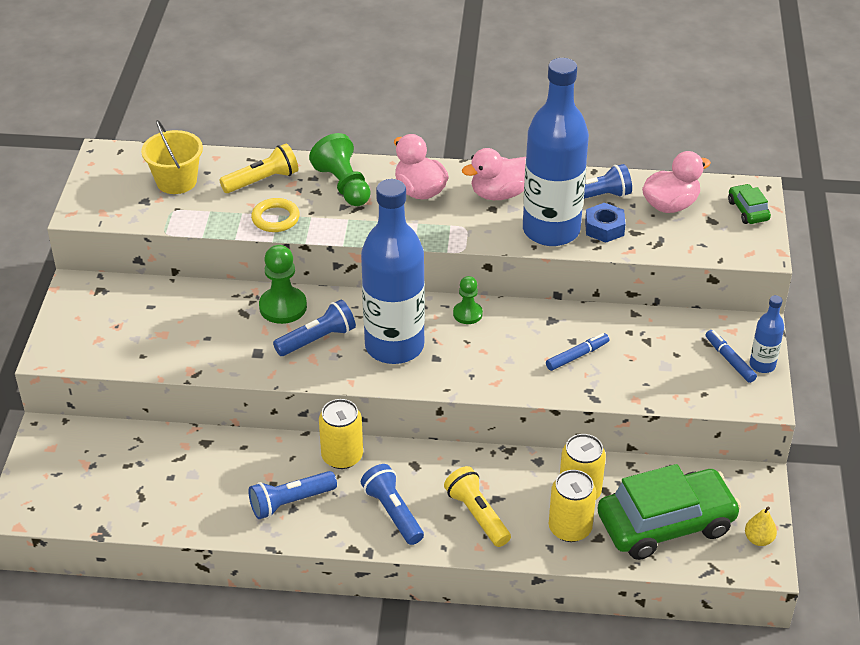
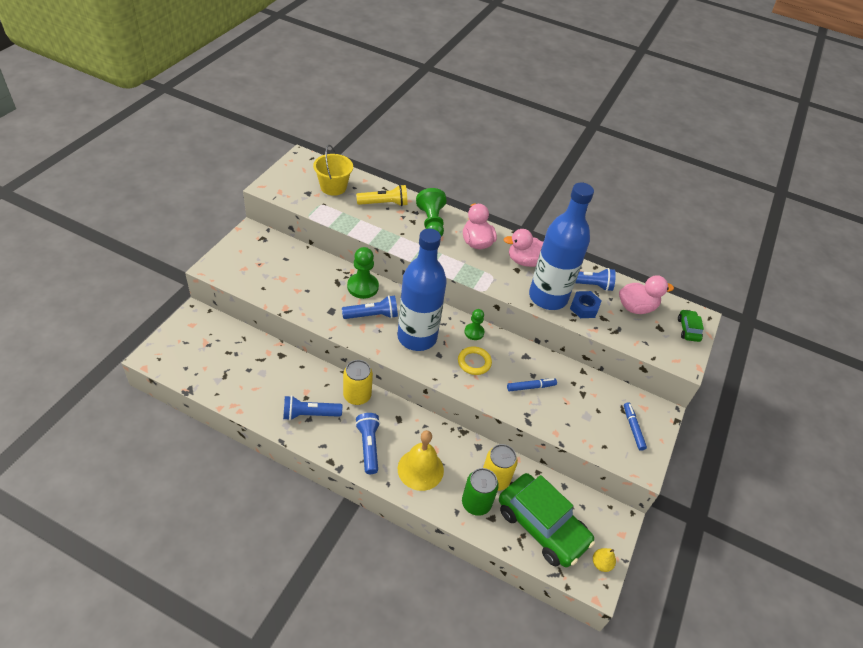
camera: 15 degrees right, 5 degrees up
(275, 218) = (378, 230): yellow ring -> yellow ring (474, 362)
(477, 515) = (420, 469): yellow flashlight -> yellow bell
(570, 528) = (476, 503): yellow can -> green can
(666, 524) = (542, 526): green car -> green car turned 45 degrees clockwise
(762, 365) = (654, 440): blue bottle -> none

